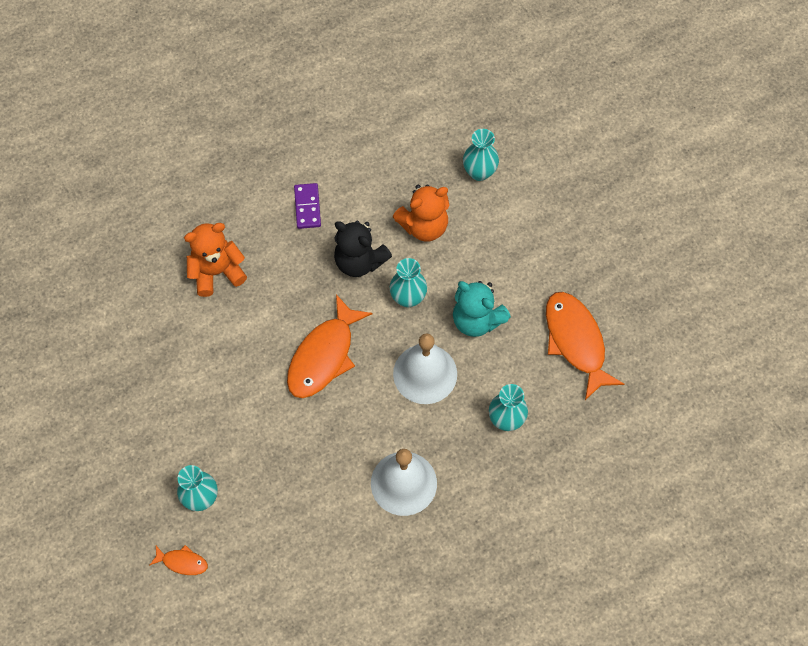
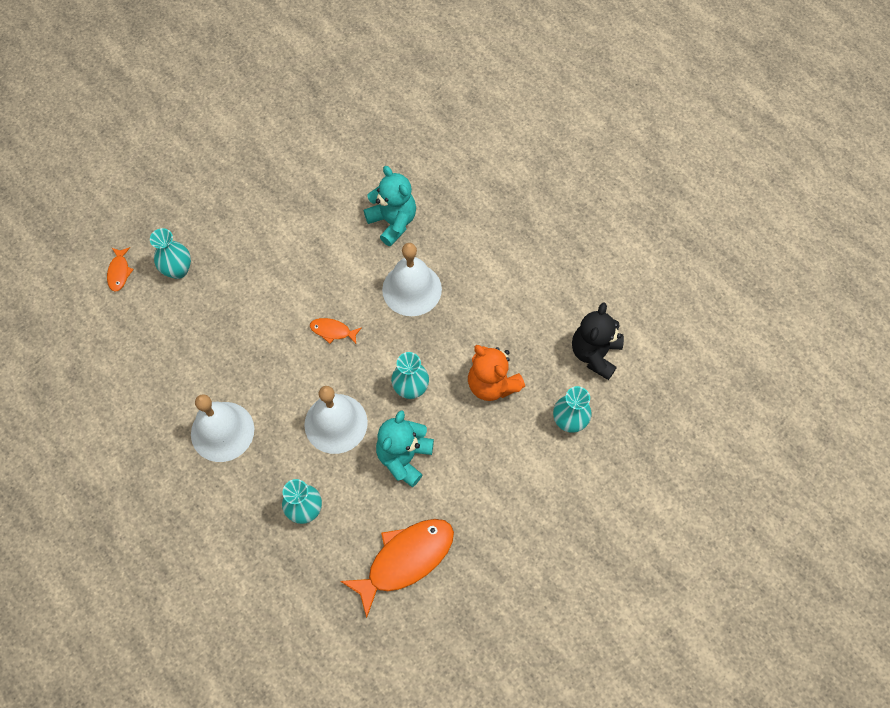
camera: 75 degrees right, 0 degrees up
(217, 272) = (393, 222): orange teddy bear -> turquoise teddy bear
(300, 272) = (412, 289): none -> white bell
(307, 207) = (480, 277): purple domino -> none
(324, 356) = (333, 331): orange fish -> orange fish, size x0.47
(359, 261) = (437, 336): black teddy bear -> black teddy bear (595, 354)

